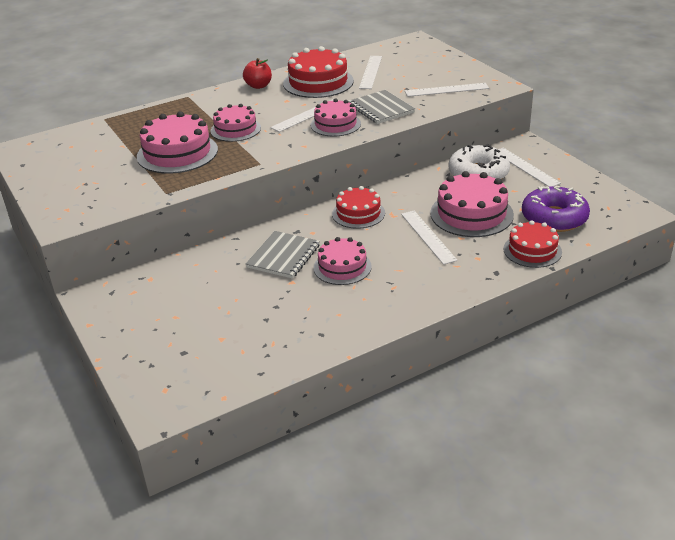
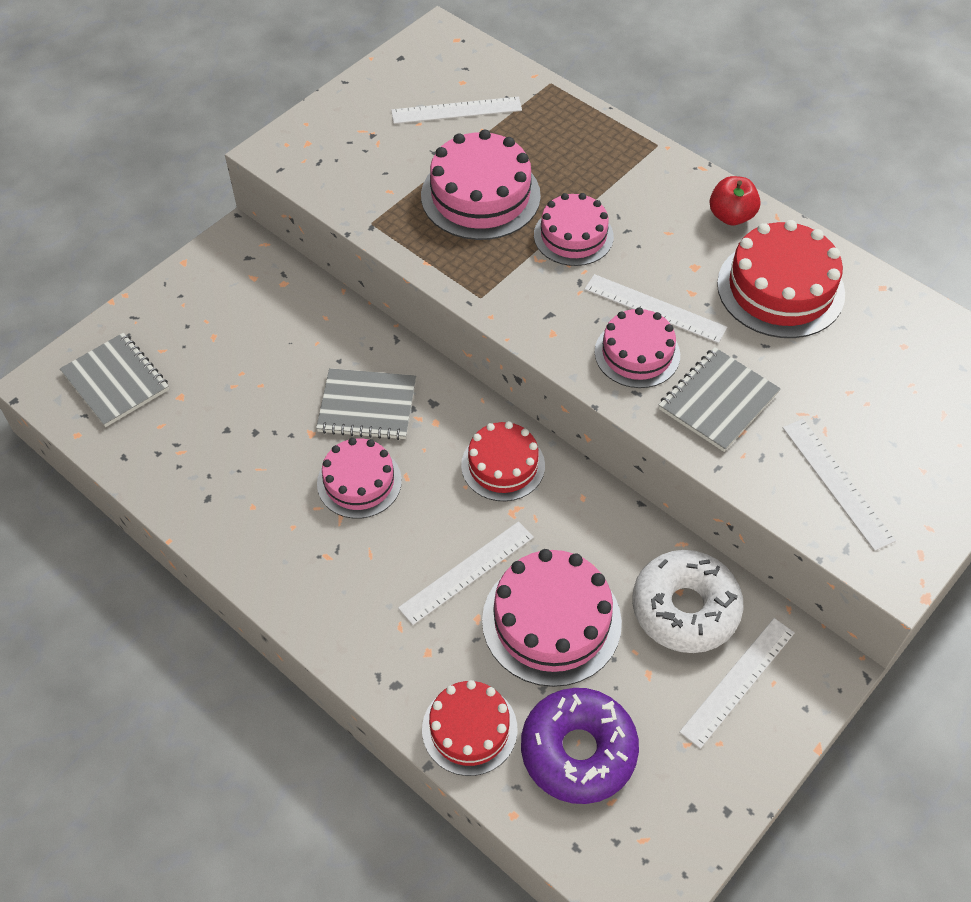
camera: 70 degrees right, 20 degrees up
(184, 371) = (116, 381): none -> grey notebook
(370, 72) = (858, 351): white ruler -> white ruler (456, 110)

